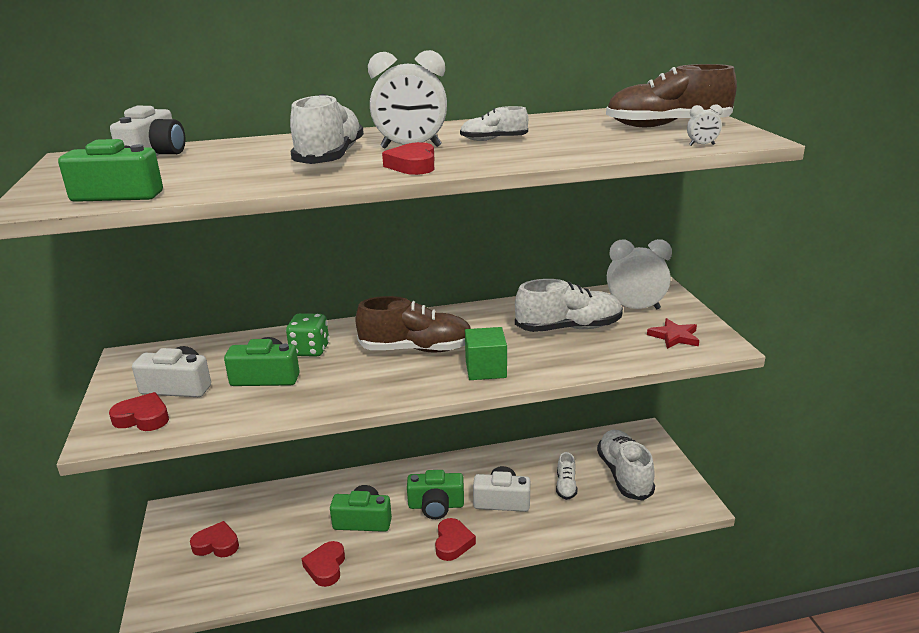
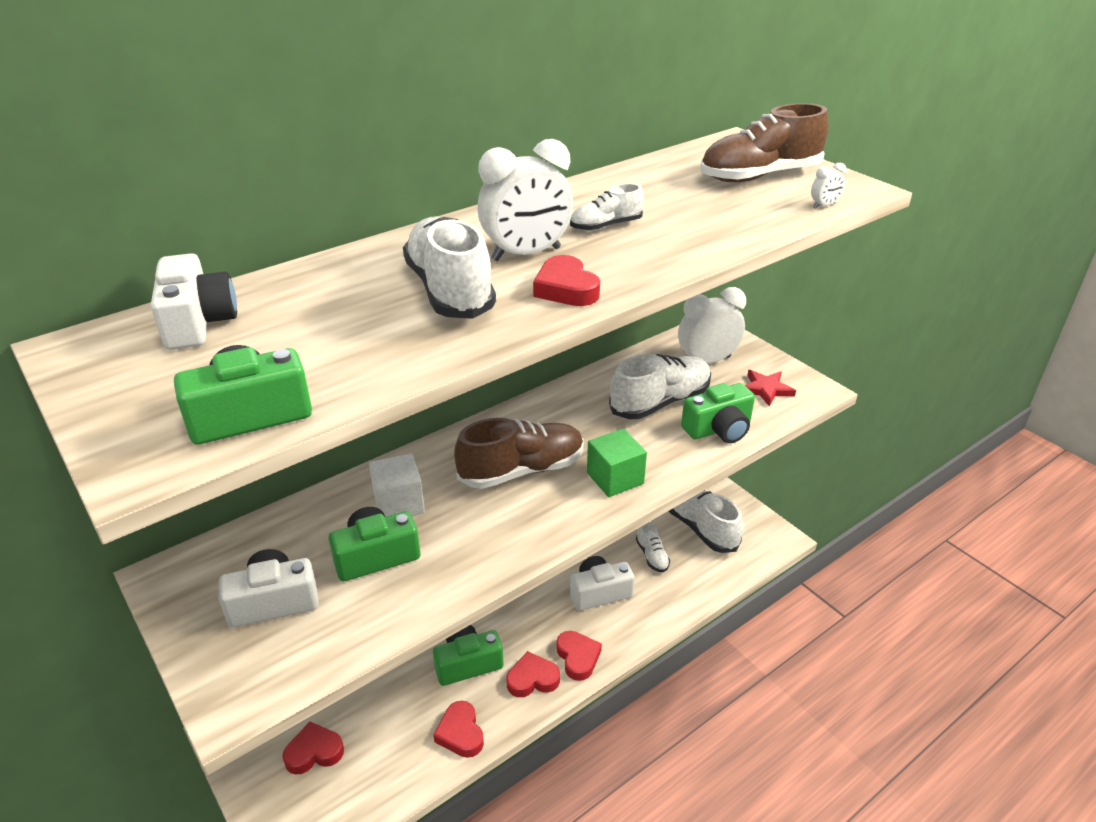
camera: 25 degrees left, 10 degrees up
(143, 418) = (264, 661): red heart -> red heart (532, 679)
(310, 350) = (399, 503): green dice -> white cube
(436, 505) = (535, 620): green camera -> green camera (719, 429)

